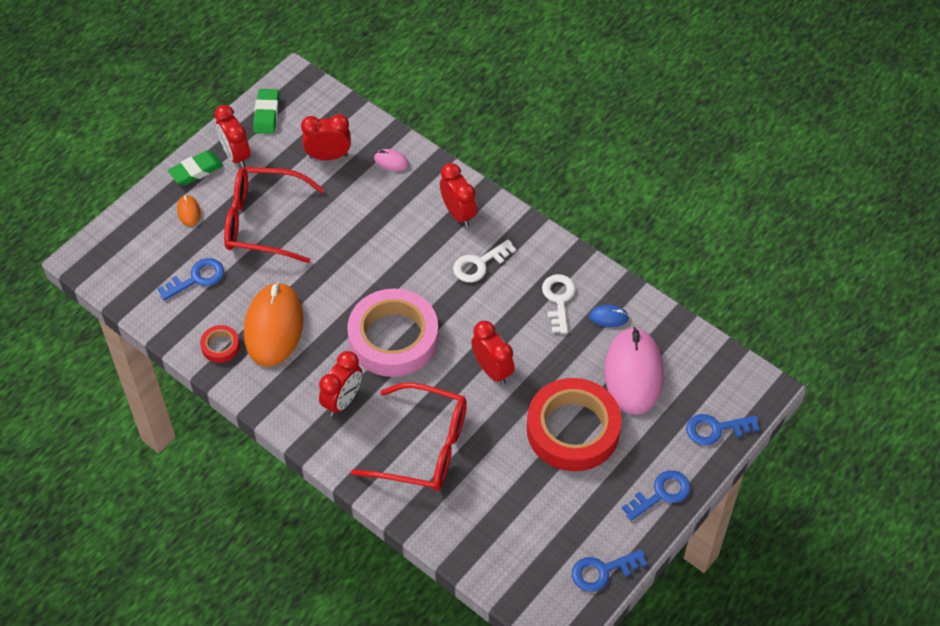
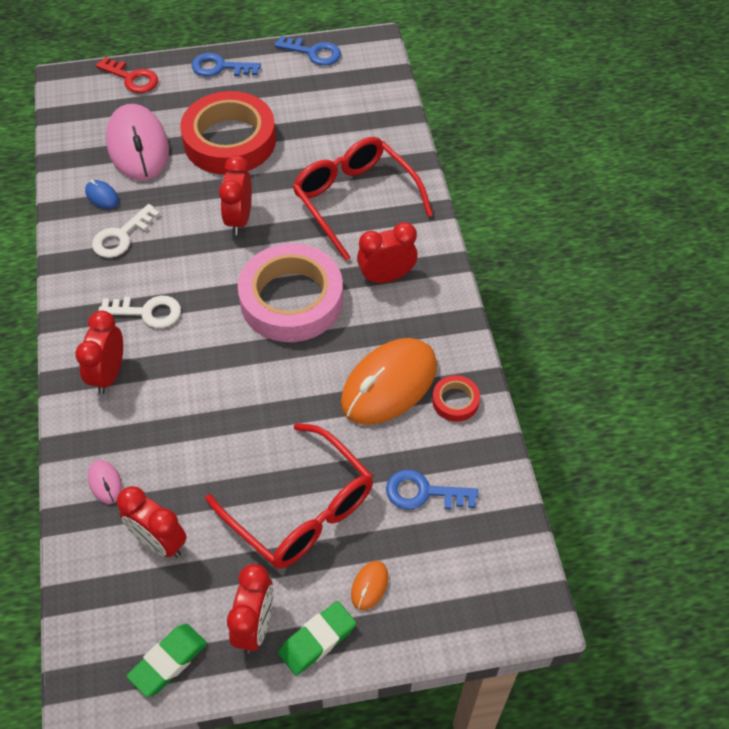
camera: 140 degrees left, 0 degrees up
(196, 171) = (317, 640): green eraser -> green eraser turned 45 degrees counterclockwise
(633, 373) = (138, 147): pink mouse -> pink mouse turned 60 degrees counterclockwise
(715, 429) = (132, 78): blue key -> red key

